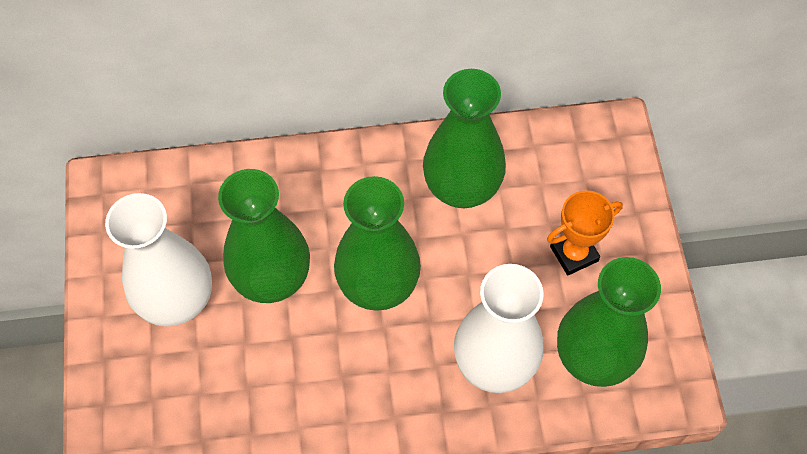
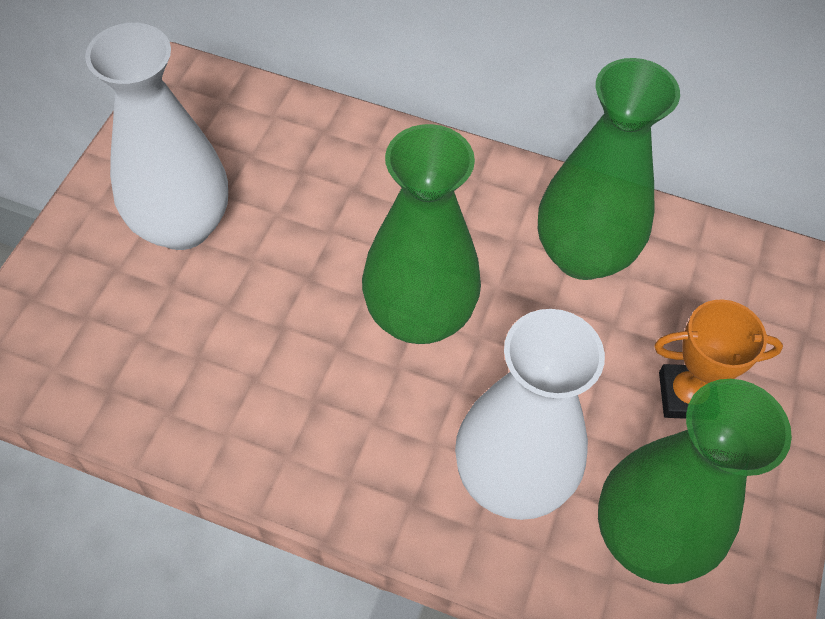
camera: 25 degrees right, 5 degrees down
(272, 278) = (301, 251): green vase -> none

